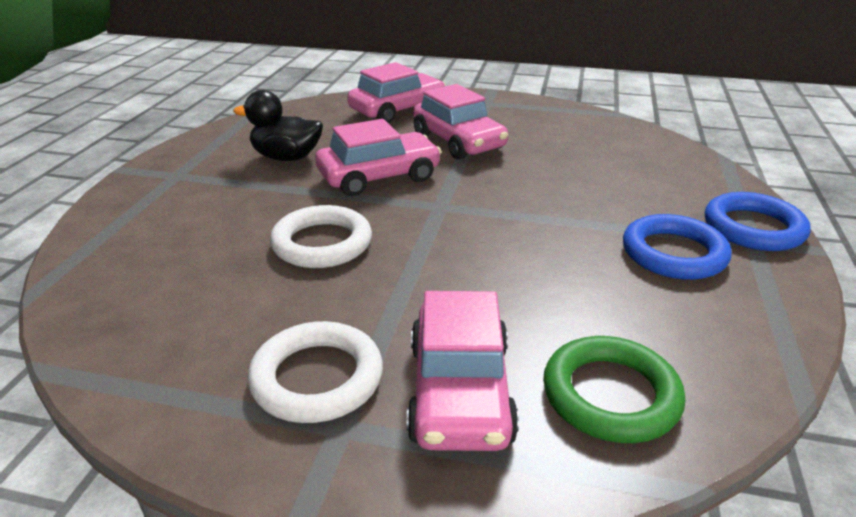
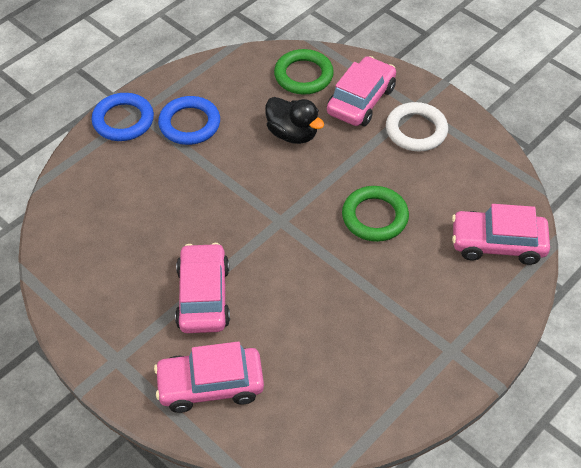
camera: 150 degrees left, 20 degrees up
(286, 157) = (355, 337): black duck -> black duck (292, 134)
(322, 243) = (374, 217): white ring -> green ring
(379, 177) = (299, 274): pink car -> pink car (497, 243)

